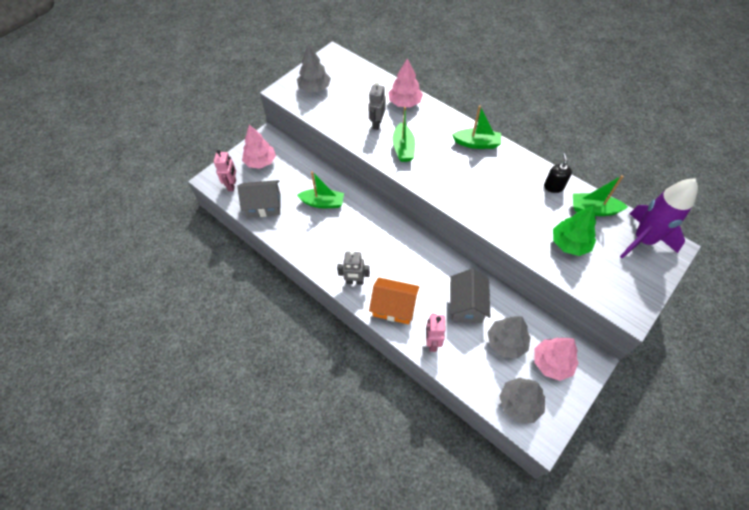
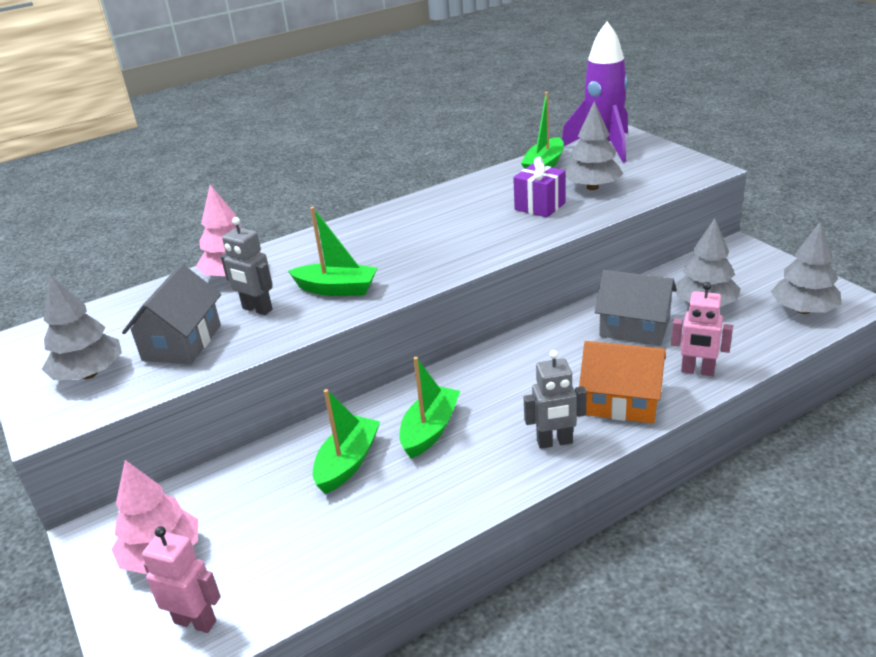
camera: 70 degrees left, 25 degrees down
(264, 205) = (298, 562): grey house -> grey house (182, 343)
(354, 281) = (554, 442): grey robot -> grey robot turned 60 degrees clockwise
(394, 307) = (621, 402): orange house -> orange house turned 75 degrees clockwise
(477, 143) = (376, 225): green boat -> green boat (430, 430)
(530, 219) = (540, 206): none -> purple gift
(552, 362) = (740, 275): pink tree -> none
(553, 186) = (493, 183): black soap dispenser -> none
(570, 243) = (592, 187): green tree -> grey tree

